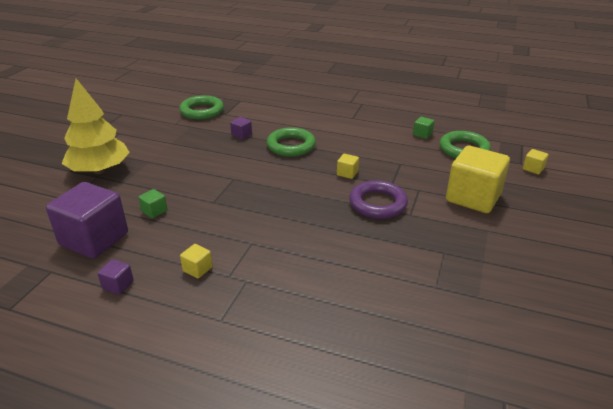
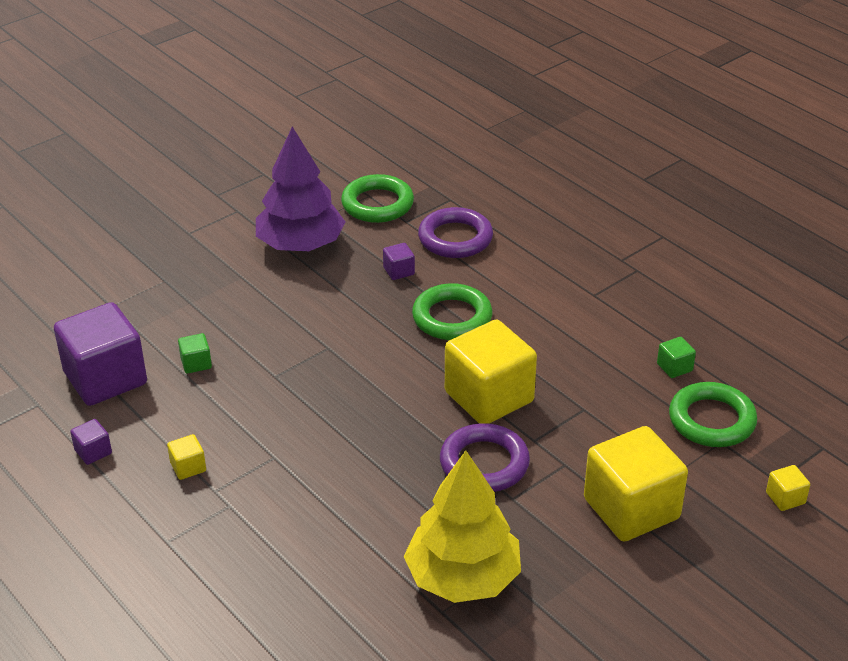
camera: 30 degrees right, 5 degrees up
(99, 170) = (173, 271): yellow tree -> yellow tree (462, 578)
(172, 138) = (300, 245): none -> purple tree
(259, 114) = (455, 238): none -> purple ring
(347, 173) = (489, 397): yellow cube -> yellow cube, size x2.41

